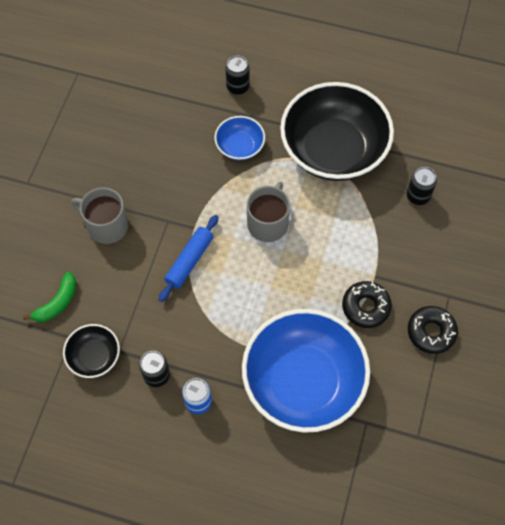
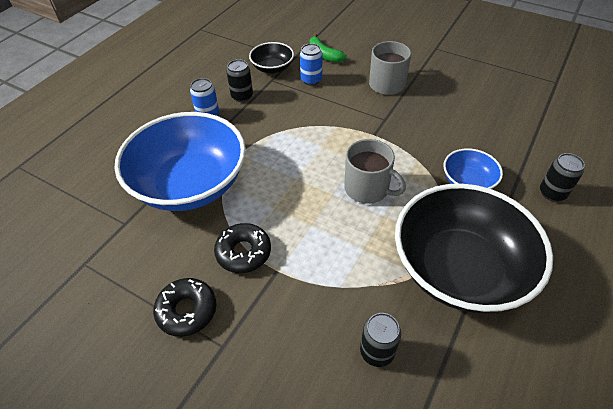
camera: 105 degrees right, 15 degrees down
(112, 306) = (311, 80): none -> blue can
(189, 261) = (340, 127): blue rolling pin -> none

